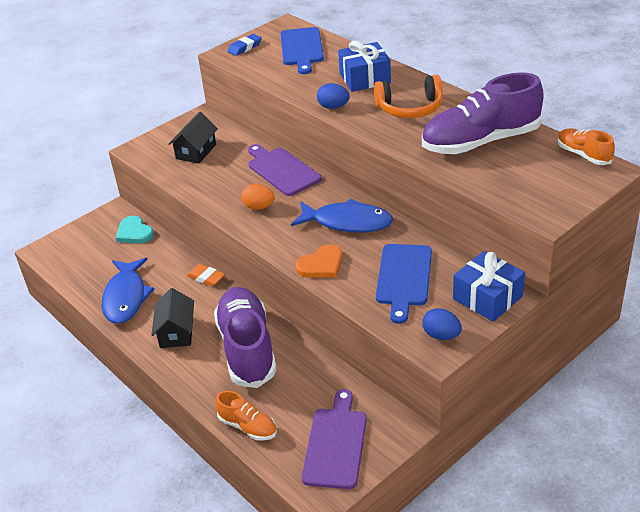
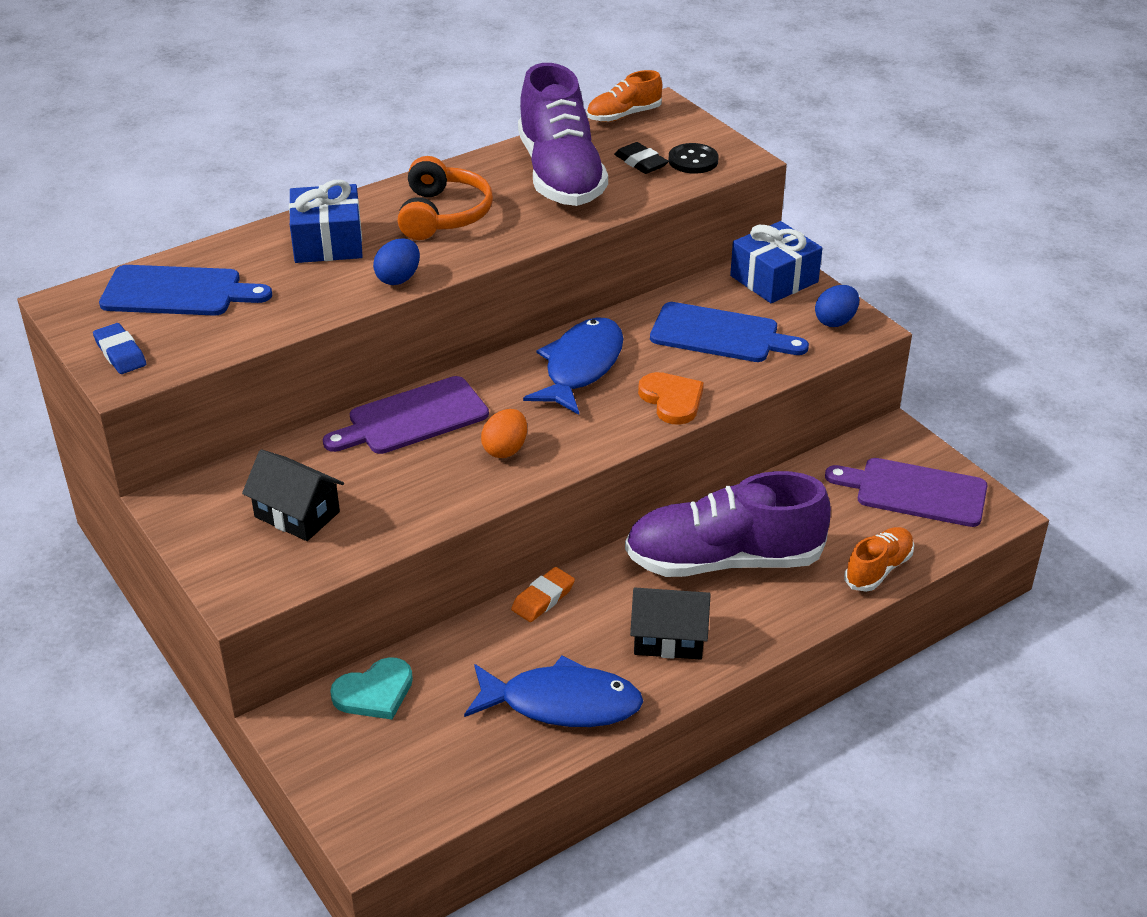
camera: 85 degrees left, 0 degrees up
(515, 172) = (641, 162): none -> black eraser
(531, 194) = (693, 160): none -> black button

